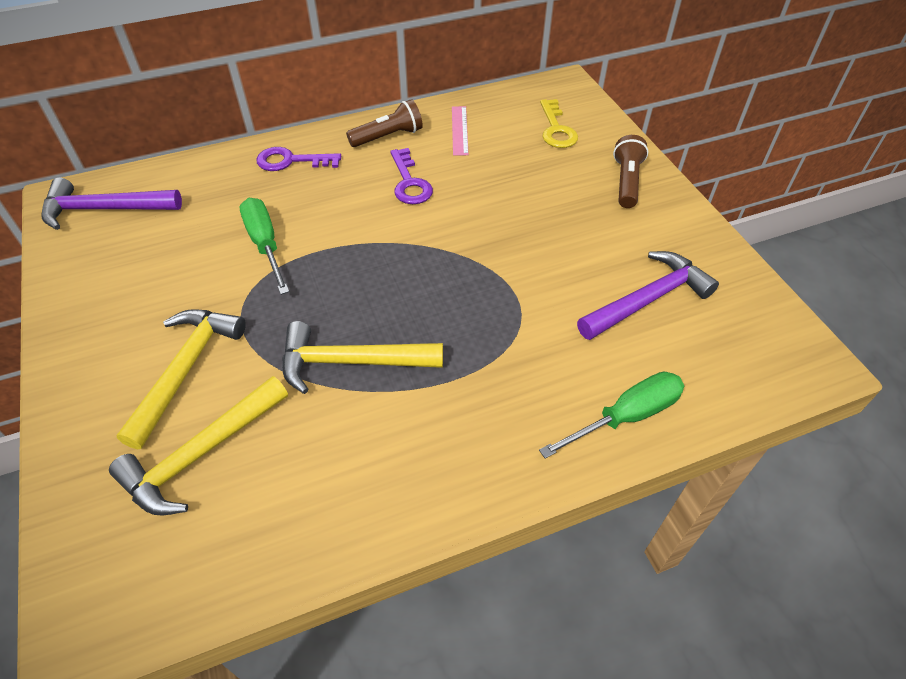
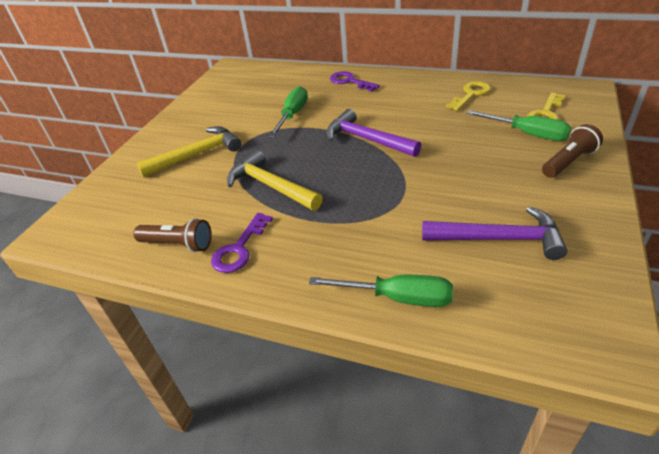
camera: 45 degrees right, 10 degrees down
(105, 209) = (241, 76): purple hammer -> purple hammer (367, 139)
(202, 453) = (163, 192): yellow hammer -> none
(388, 136) = (419, 85): brown flashlight -> brown flashlight (178, 244)
(409, 183) = (405, 112): purple key -> purple key (239, 249)
(460, 130) = (470, 94): pink ruler -> yellow key
(562, 162) = (527, 134): none -> green screwdriver

